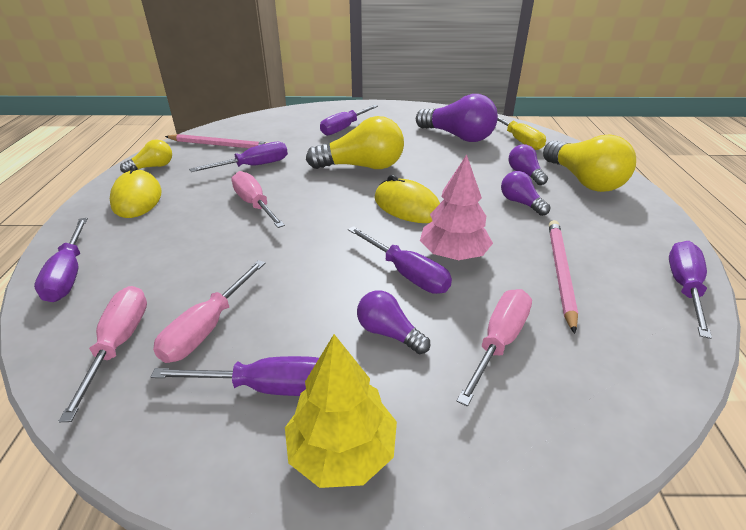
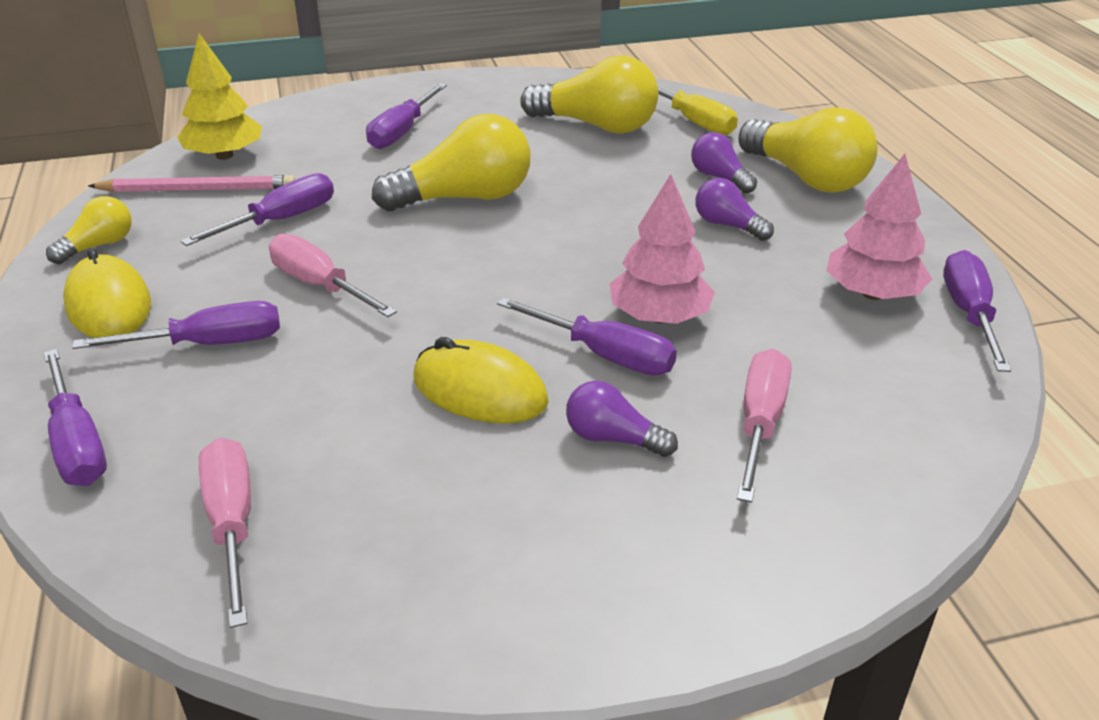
camera: 15 degrees left, 0 degrees up
(207, 328) = (352, 479): pink screwdriver -> none
(267, 387) = (481, 535): purple screwdriver -> purple screwdriver (209, 344)
(342, 451) = (614, 586): yellow tree -> yellow tree (224, 155)
(407, 206) = (564, 255): yellow mouse -> yellow mouse (480, 390)
(458, 136) = (596, 126): purple light bulb -> yellow light bulb
(560, 272) = (810, 319): pink pencil -> none
(611, 261) = (872, 293): none -> pink tree

